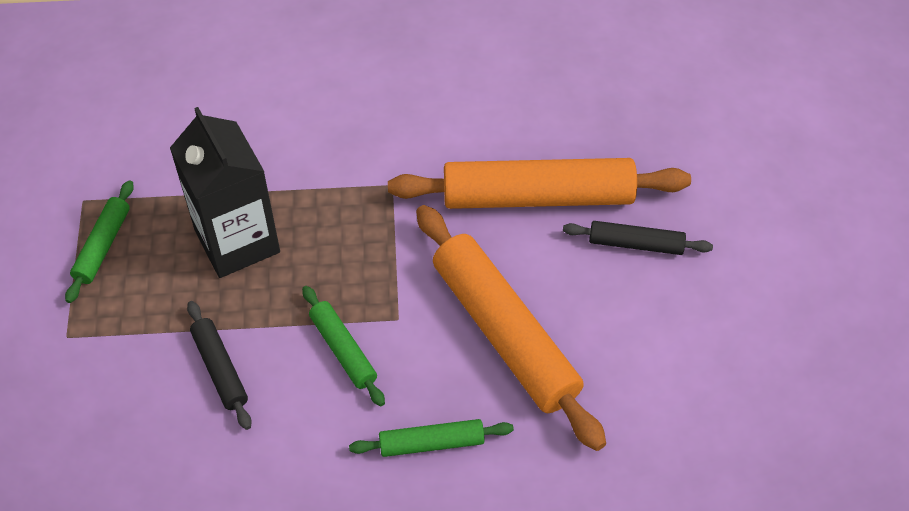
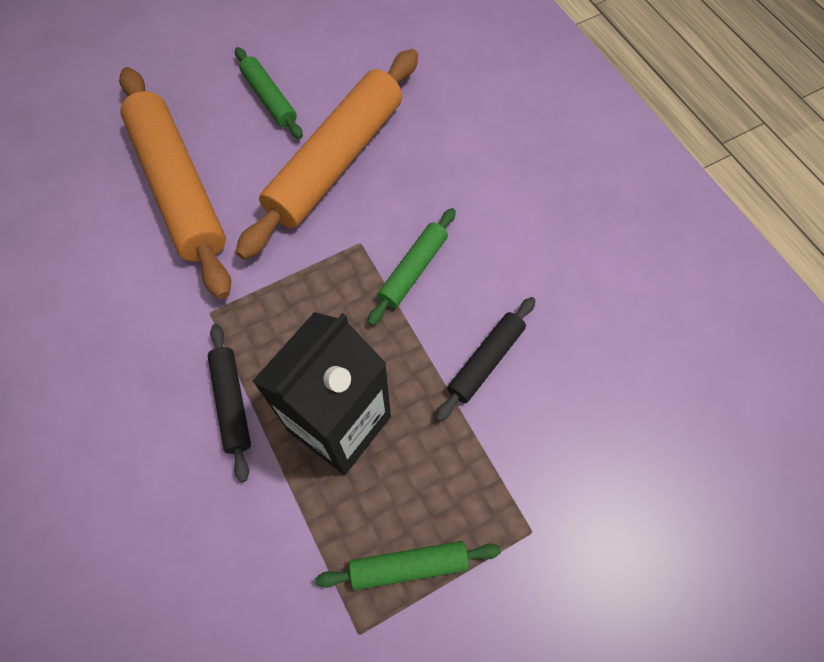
camera: 115 degrees left, 10 degrees up
(431, 443) = (462, 172): green rolling pin -> green rolling pin (269, 99)
(636, 244) = (204, 104): black rolling pin -> black rolling pin (231, 403)

